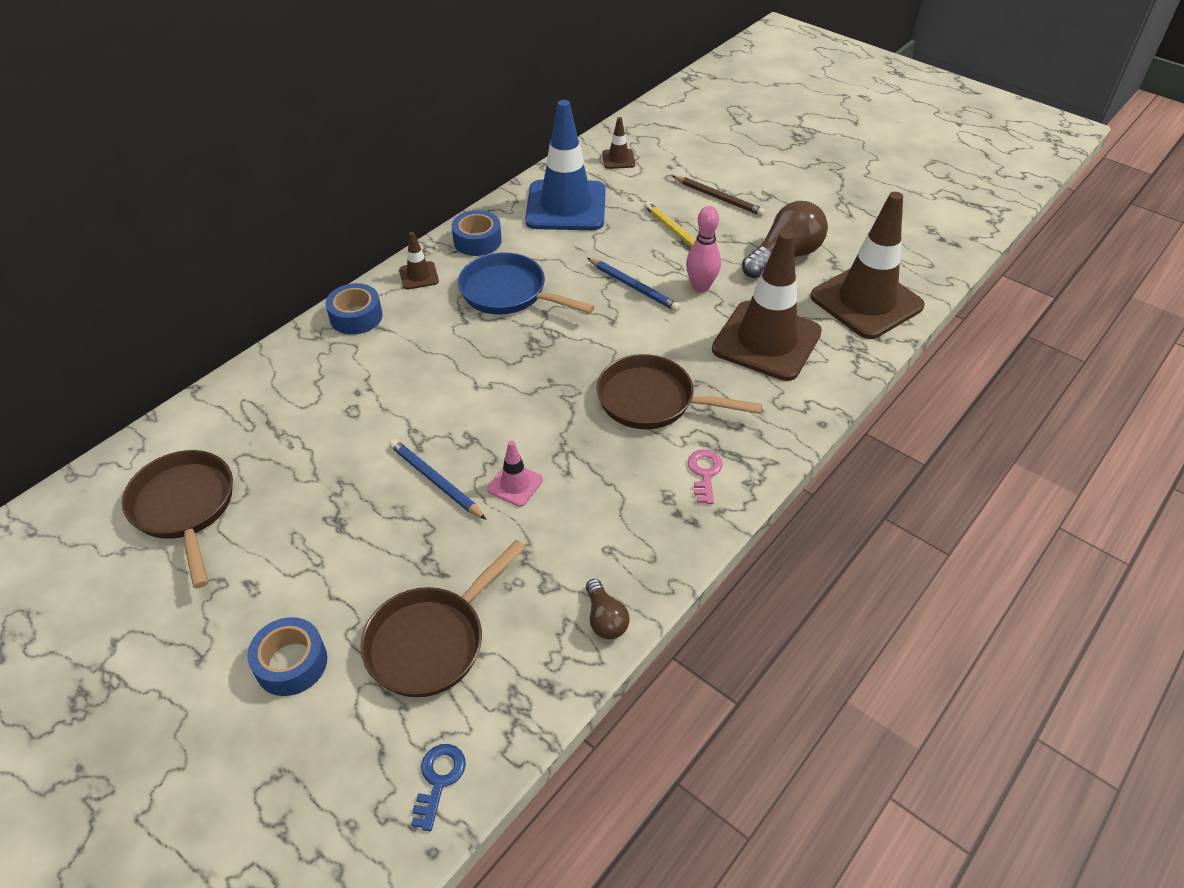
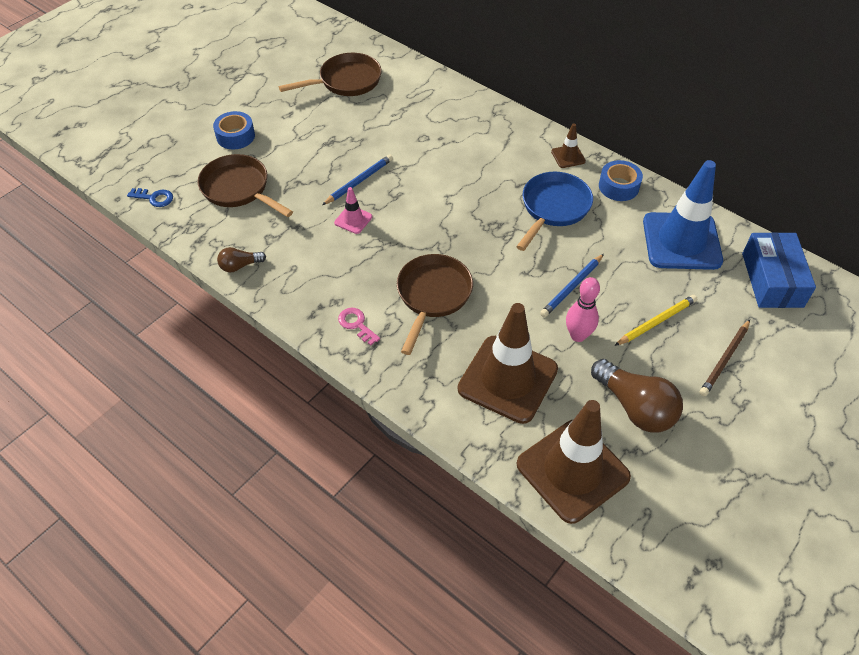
camera: 90 degrees right, 5 degrees up
(356, 317) = (517, 129): blue tape -> none
(618, 159) = (772, 280): brown traffic cone -> blue box
(704, 473) = (356, 324): pink key -> pink key turned 135 degrees counterclockwise

